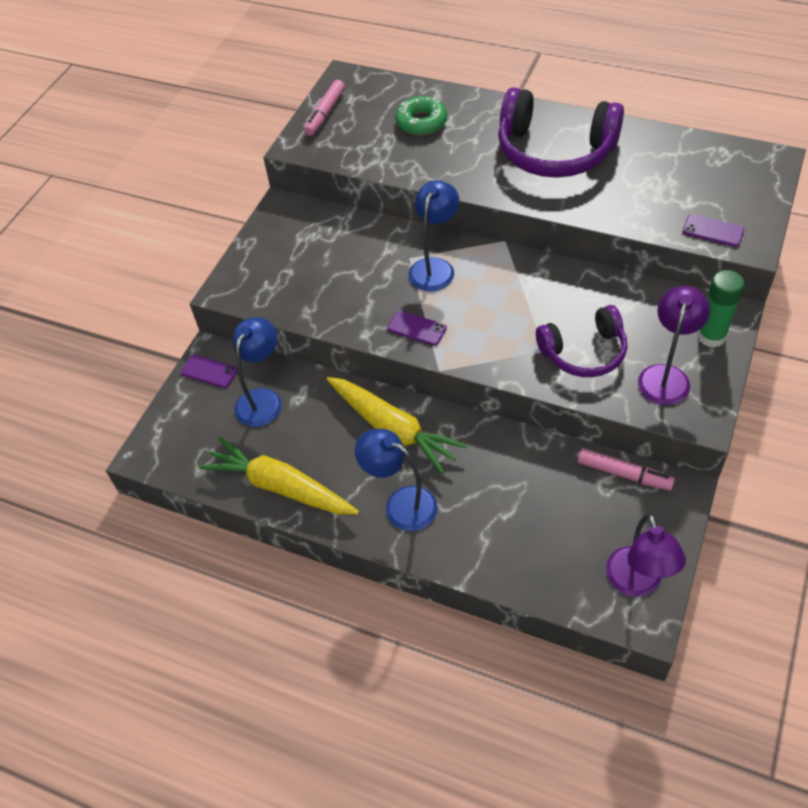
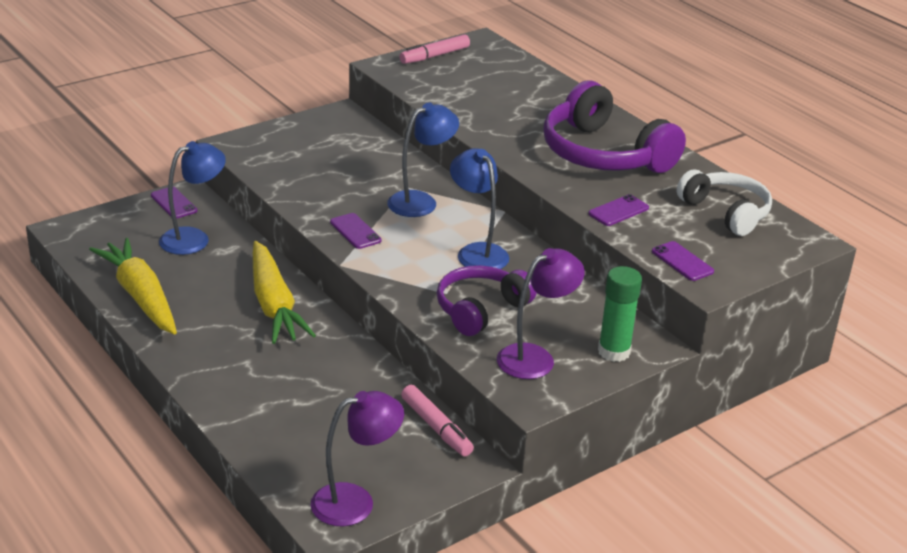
camera: 25 degrees right, 20 degrees down
(401, 504) = (221, 352): blue lamp -> blue lamp (477, 252)
(421, 122) = (509, 91): green donut -> none
(584, 352) = (480, 309): purple headphones -> purple headphones turned 120 degrees clockwise
(621, 205) = (618, 211): none -> purple phone
(637, 583) = (355, 501): purple lamp -> purple lamp turned 135 degrees counterclockwise
(693, 163) = (726, 212): none -> white headphones

